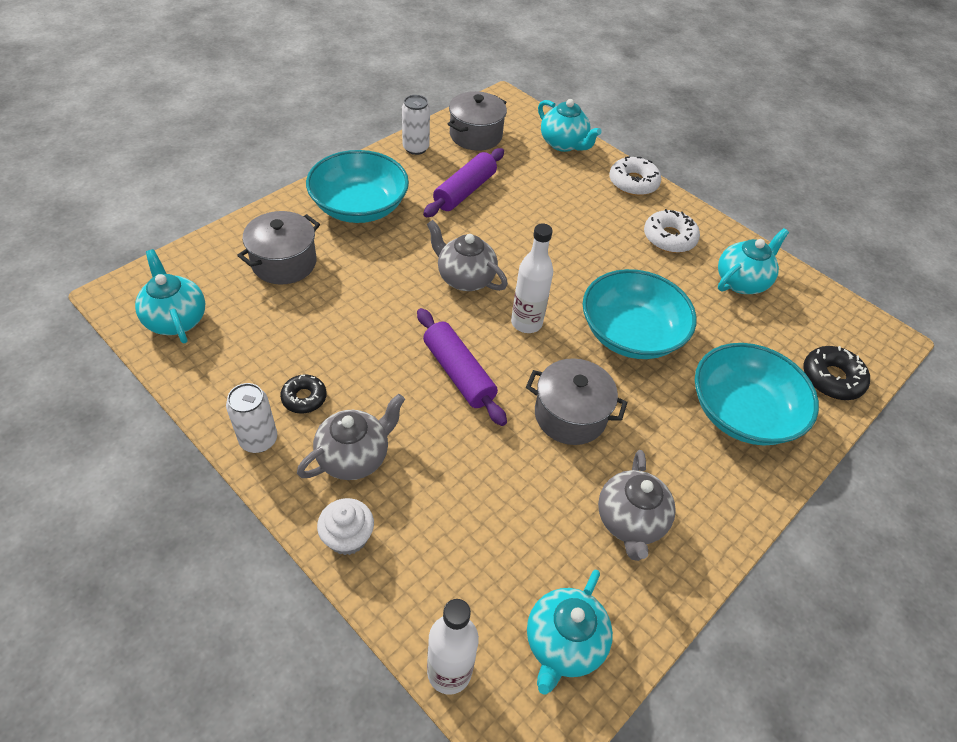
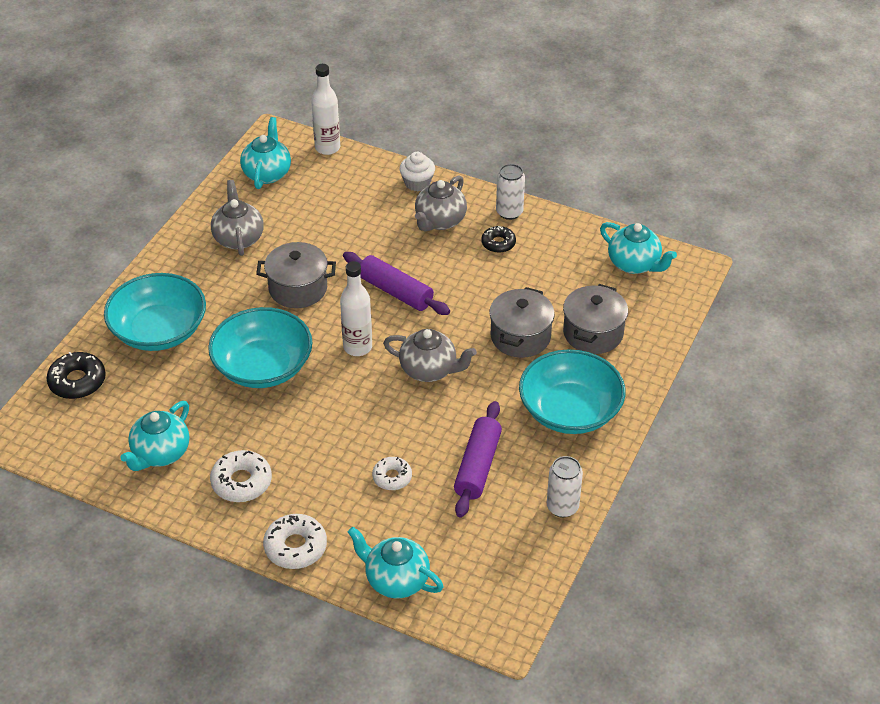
camera: 165 degrees right, 5 degrees down
(475, 135) = (506, 553): grey pot -> grey pot (520, 336)
(539, 204) = (392, 477): none -> white donut

